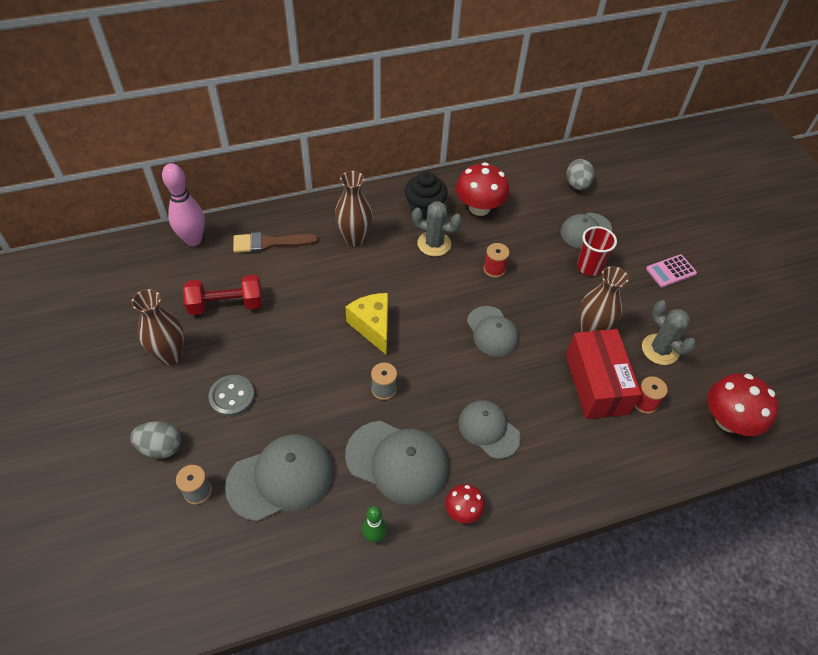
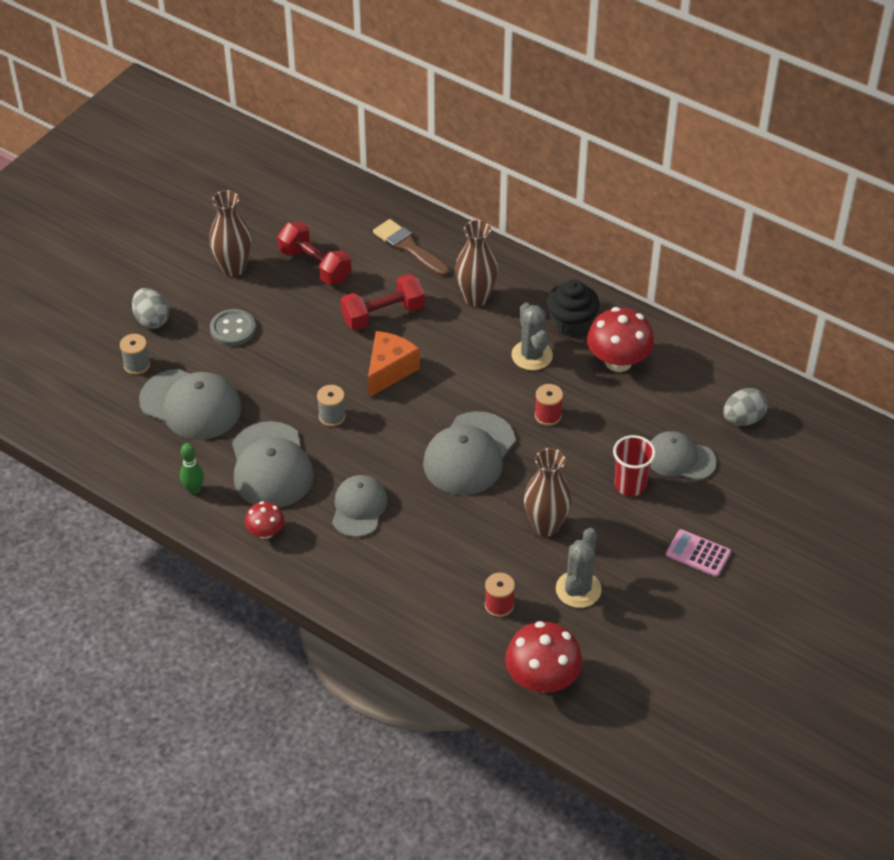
camera: 55 degrees right, 5 degrees down
(193, 240) = (359, 199): pink bowling pin -> none
(316, 296) = (383, 315): none -> red dumbbell
(372, 327) = (389, 370): yellow cheese -> orange cheese
(492, 331) = (469, 454): grey cap -> grey cap, size x1.52
(596, 384) = (485, 559): red box -> none

